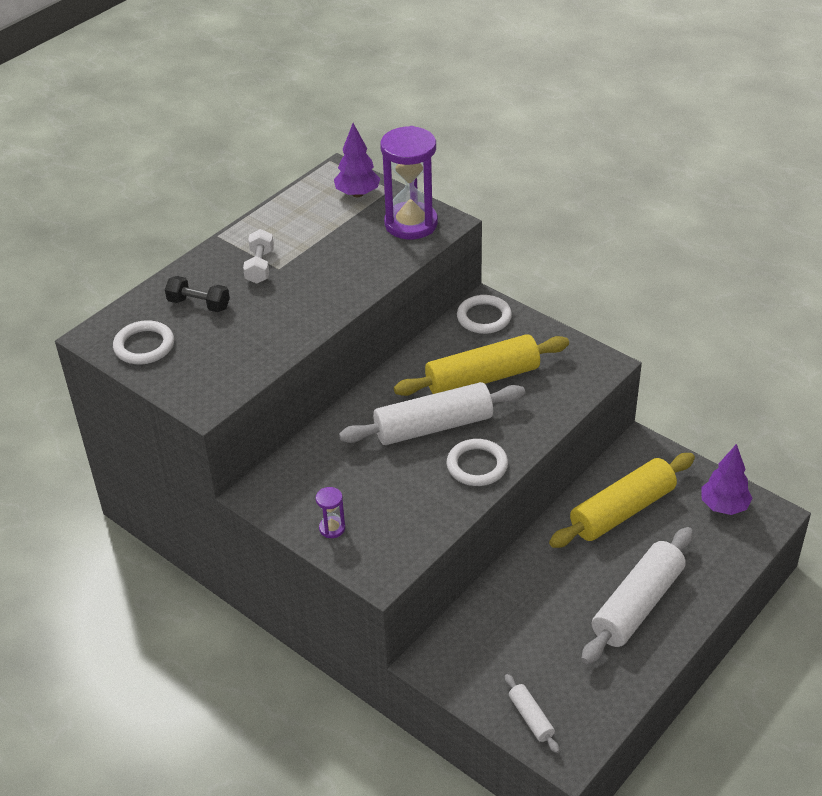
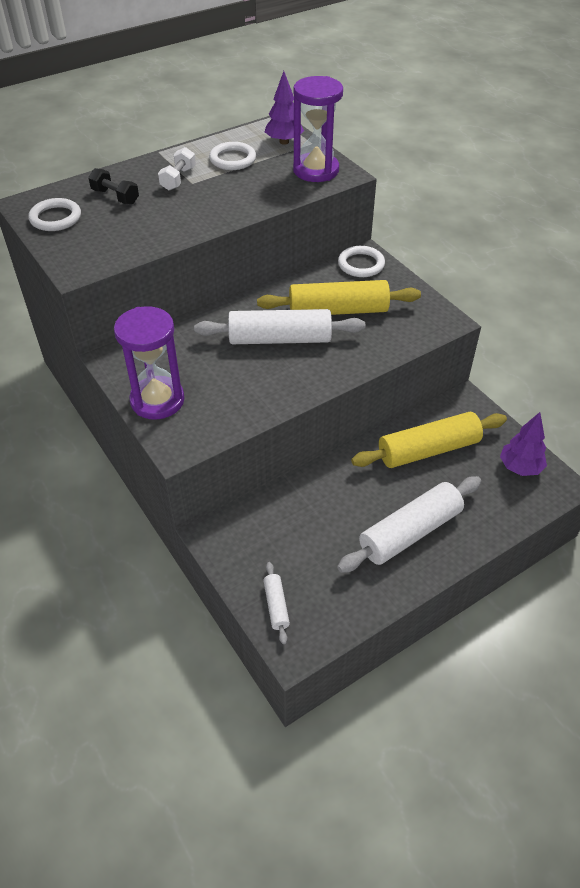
camera: 15 degrees right, 5 degrees up
(332, 528) = (157, 400): purple hourglass -> purple hourglass, size x2.34
(477, 465) = (301, 378): white ring -> white ring (232, 159)

